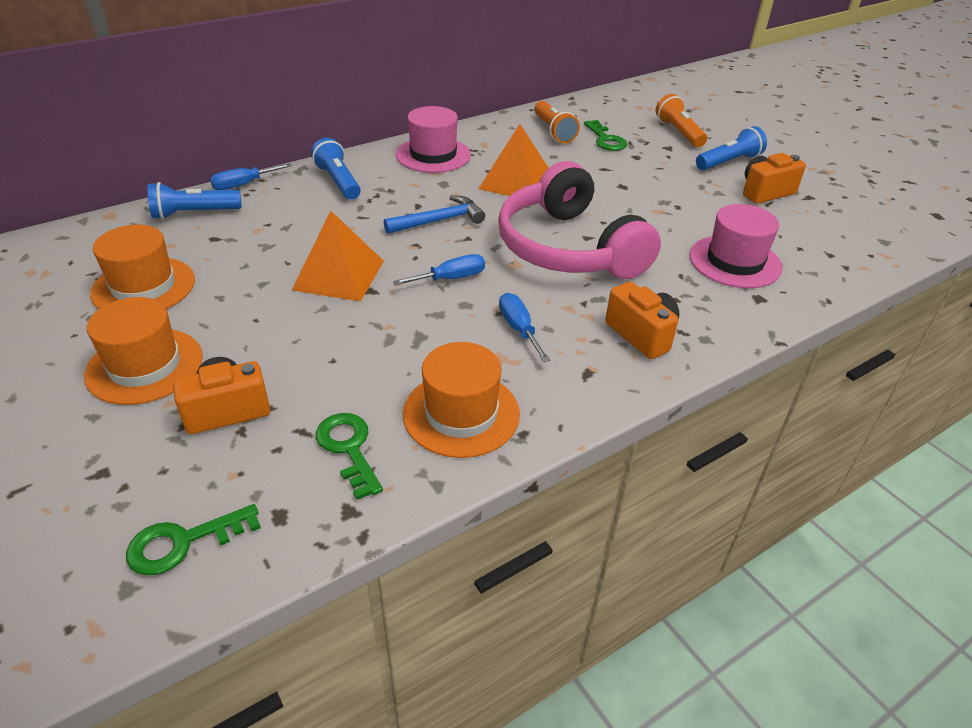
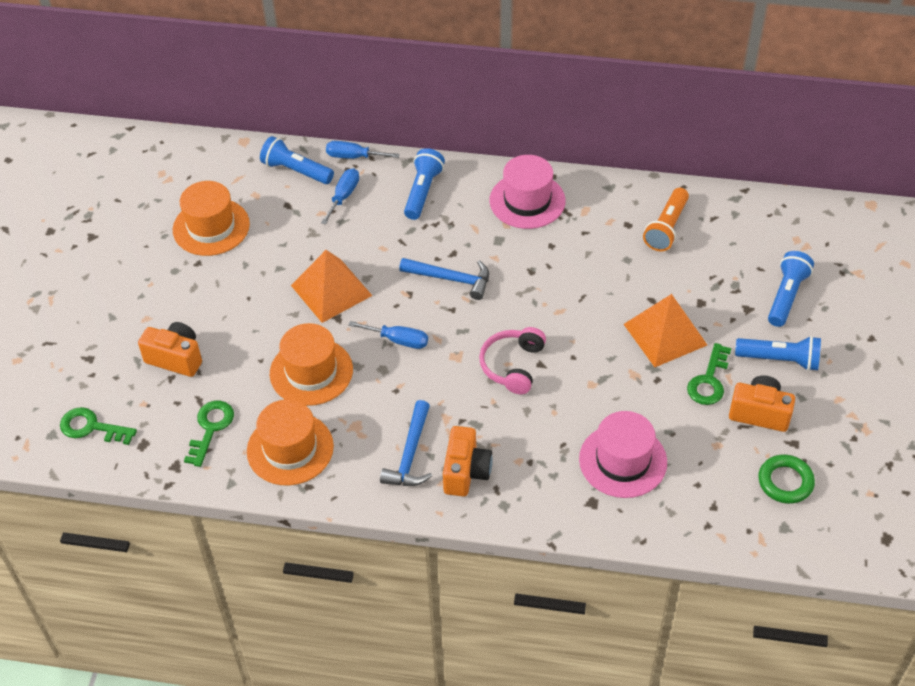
camera: 45 degrees right, 10 degrees up
(145, 366) = (162, 296): orange hat -> orange hat (311, 372)
(516, 182) = (558, 272): orange pyramid -> orange pyramid (665, 334)
(519, 329) = (393, 412): blue screwdriver -> blue screwdriver (343, 196)
(568, 248) = (512, 365): pink headphones -> pink headphones, size x0.50
(578, 350) = (410, 454): none -> blue hammer
(605, 139) = (701, 265): green key -> green key (709, 380)
(679, 132) = (786, 296): orange flashlight -> blue flashlight
(841, 218) = (785, 482): none -> green ring

